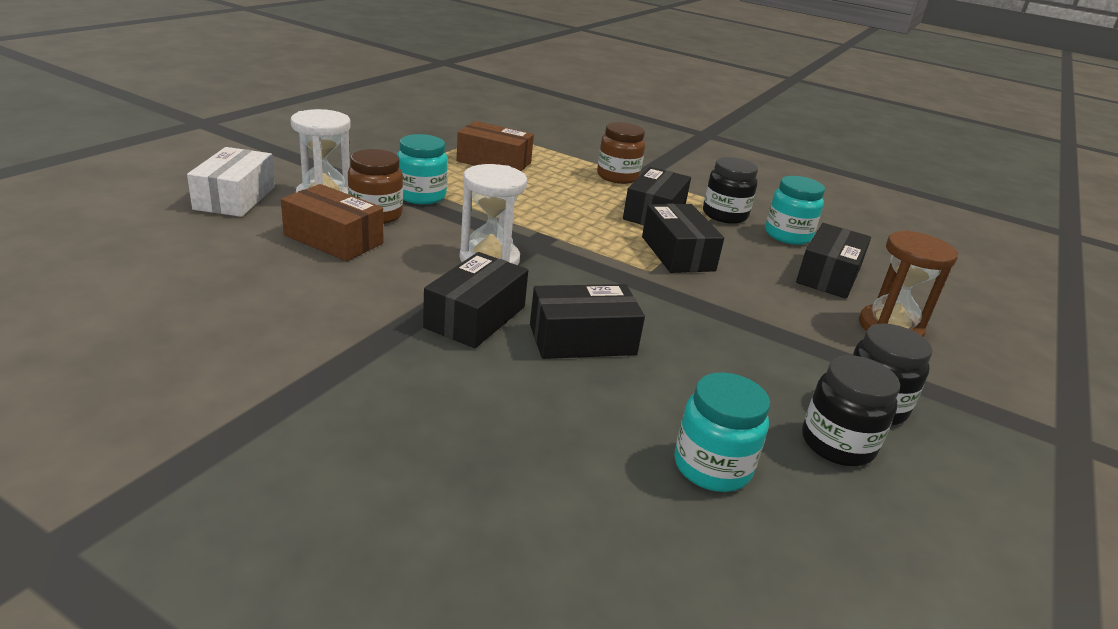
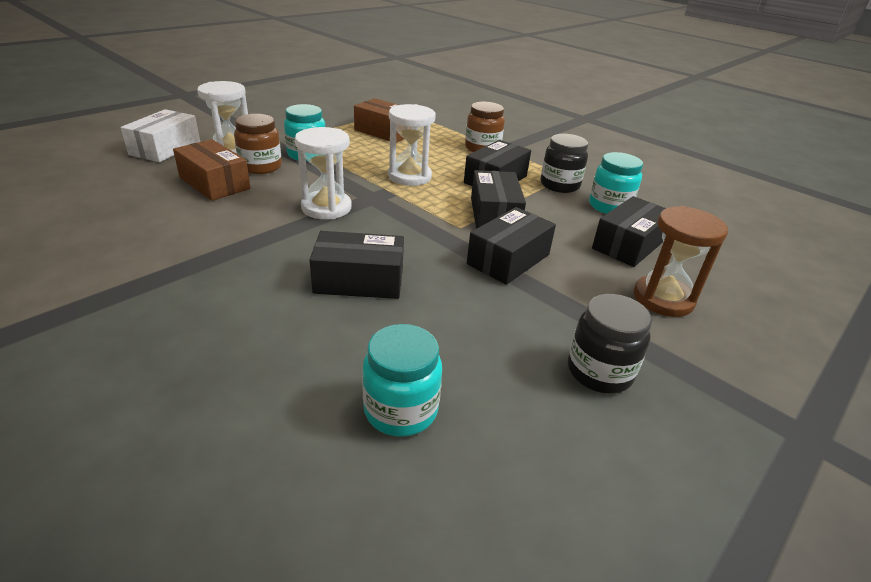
camera: 15 degrees right, 5 degrees up
(475, 317) = (281, 253): black box -> black box (508, 259)
(558, 215) = (409, 176): none -> white hourglass
(837, 444) = (540, 404): black jar -> none

